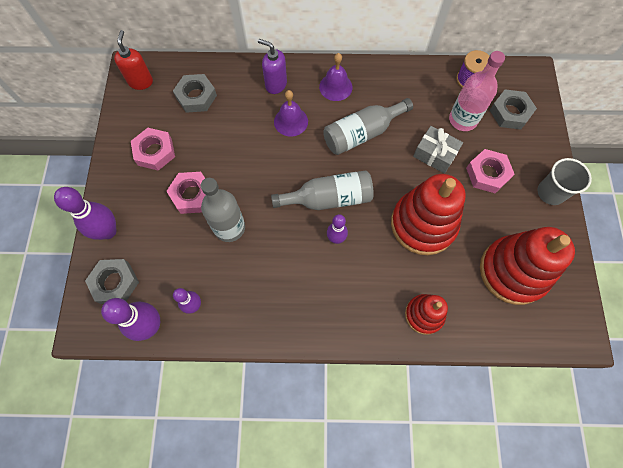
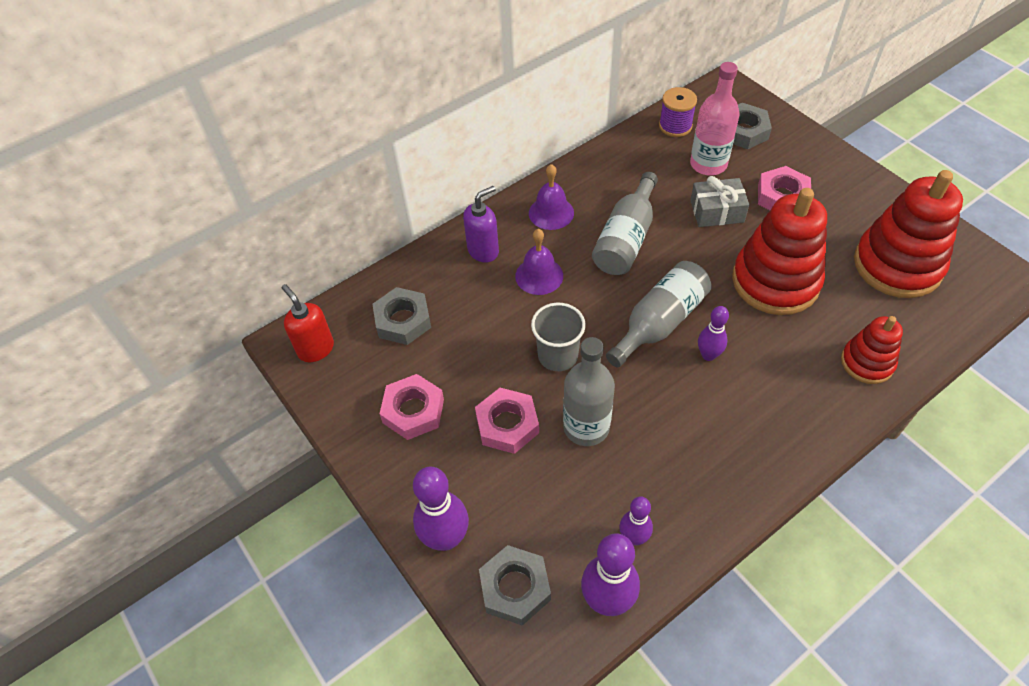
camera: 35 degrees left, 15 degrees down
(275, 84) = (483, 251): purple soap dispenser -> purple soap dispenser turned 150 degrees clockwise
(550, 192) = (852, 176): grey cup -> grey cup (558, 355)

